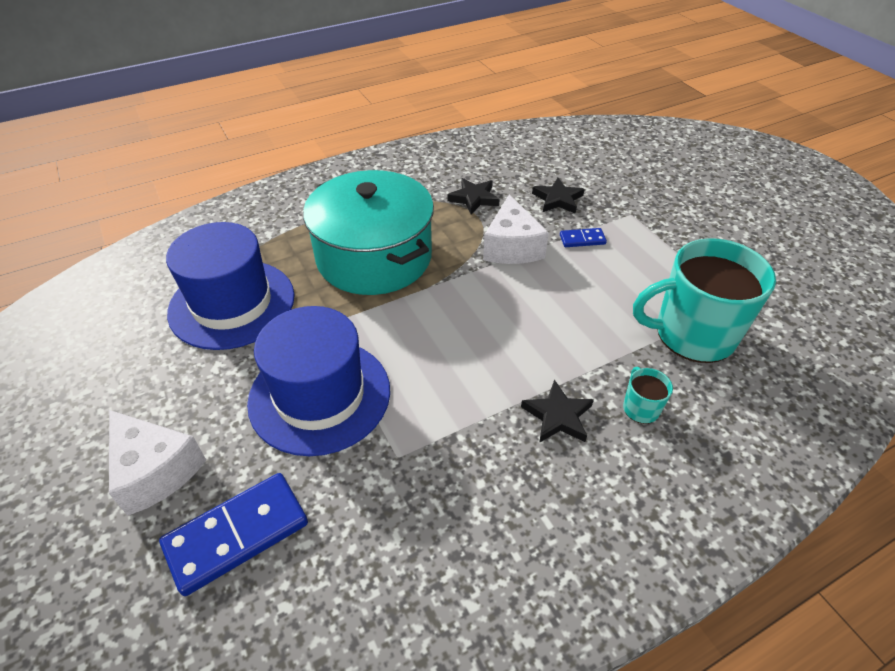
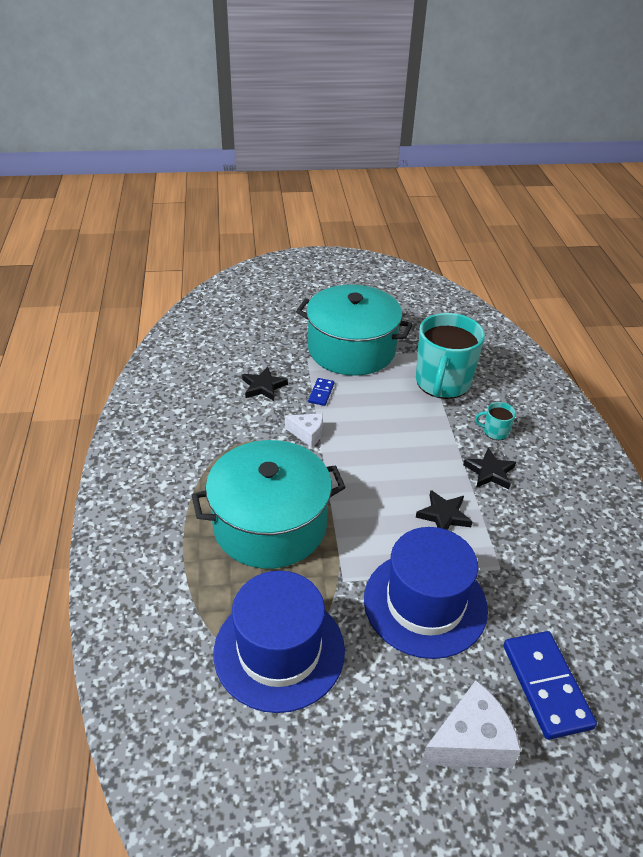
camera: 70 degrees left, 5 degrees down
(474, 198) = (228, 434): black star -> black star (444, 515)
(511, 247) = (307, 434): white cheese -> white cheese, size x0.61
(678, 242) = (351, 349): none -> turquoise pot

